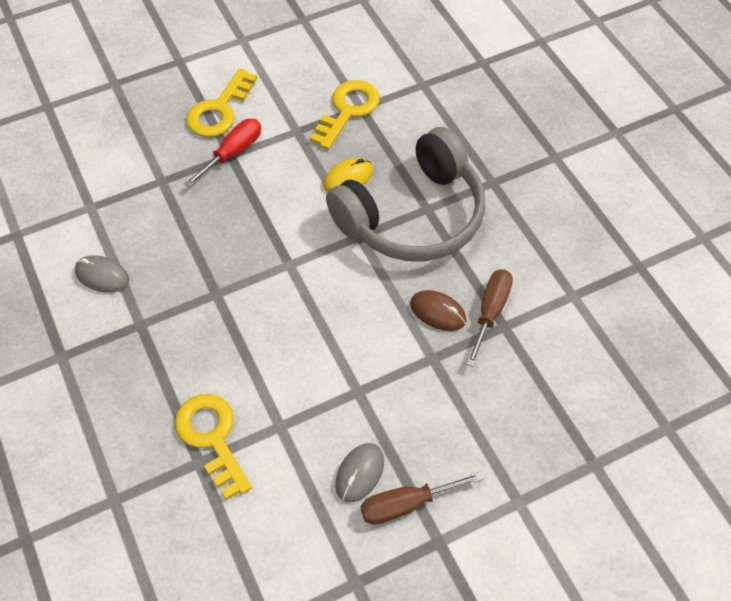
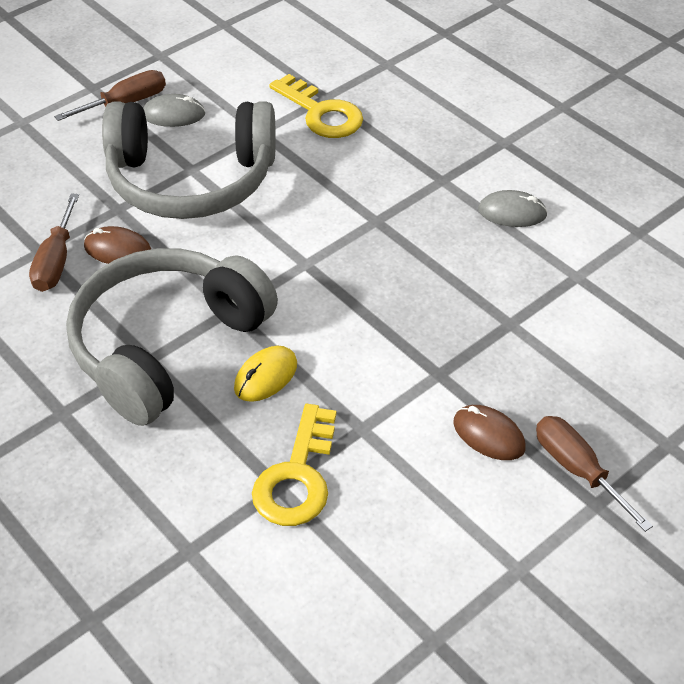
camera: 165 degrees right, 10 degrees down
(178, 80) = (577, 469): none -> brown screwdriver
(219, 110) = (488, 435): yellow key -> brown mouse
(233, 153) = (436, 378): red screwdriver -> none
(360, 473) = (173, 114): grey mouse -> grey mouse turned 75 degrees clockwise
(361, 377) = (191, 180): none -> grey headphones

